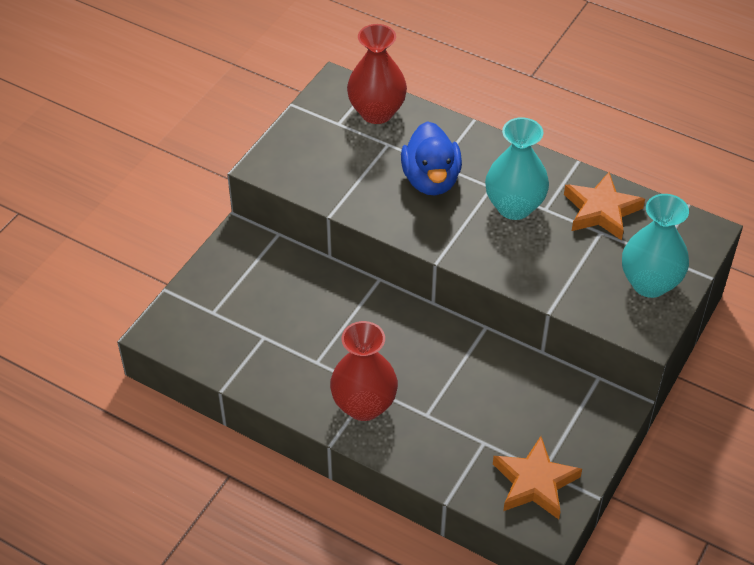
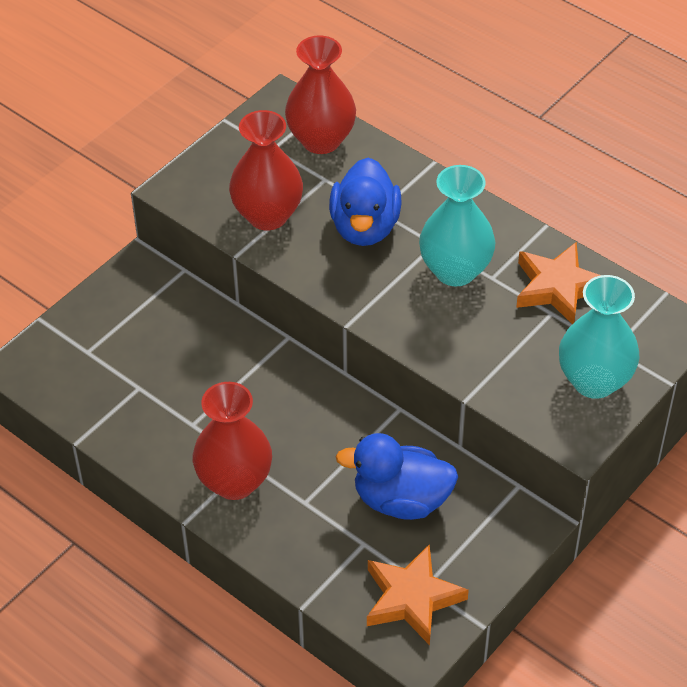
camera: 10 degrees right, 0 degrees up
(348, 179) = (267, 215): none -> red vase
(506, 402) = (401, 500): none -> blue duck

